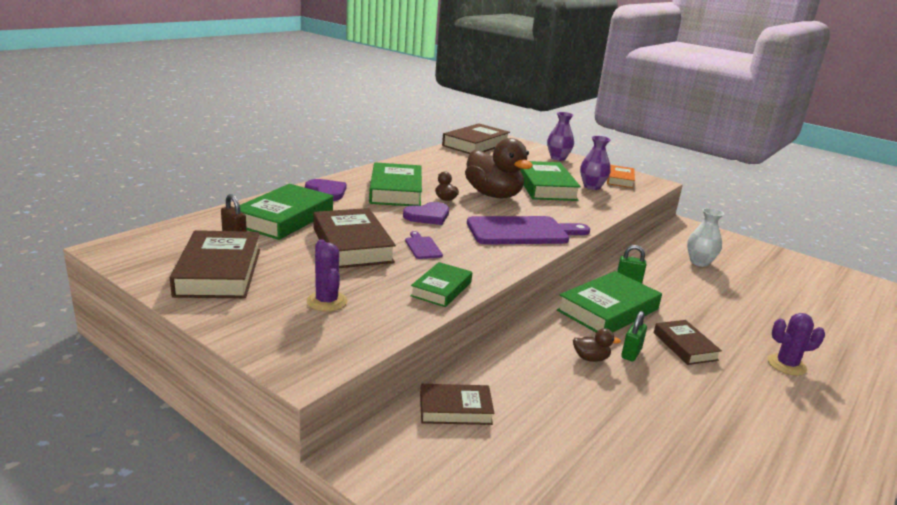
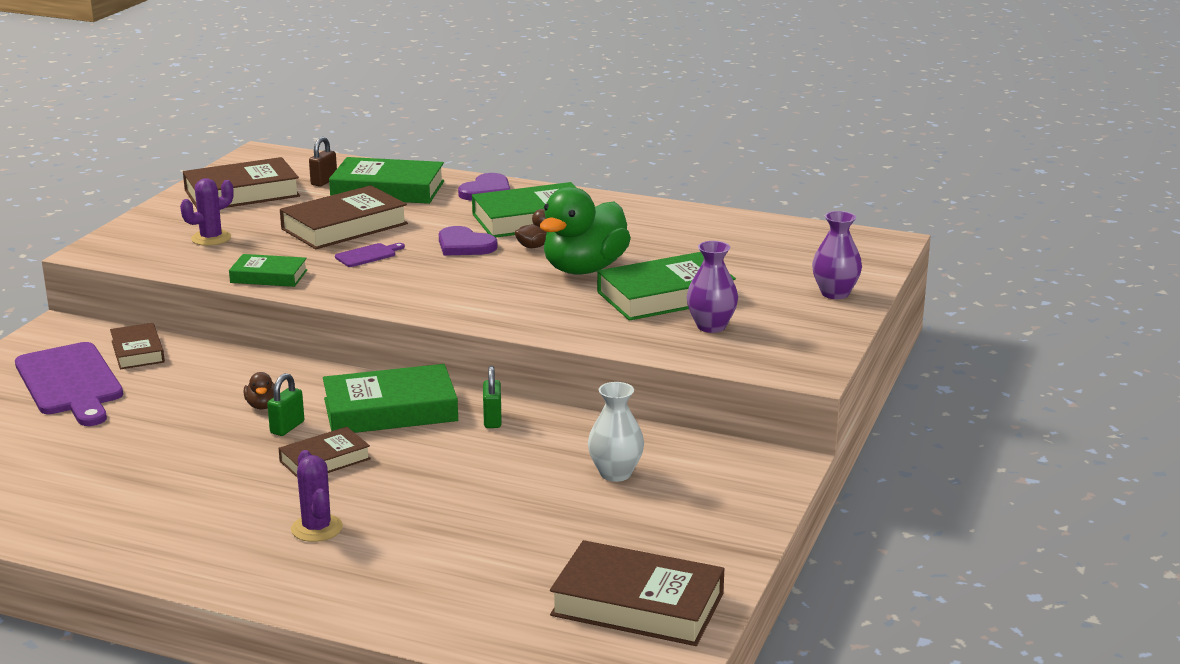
camera: 75 degrees right, 0 degrees up
(475, 144) = (813, 234): brown book -> brown book (637, 604)
(493, 195) = (584, 269): brown duck -> green duck
(522, 231) = (465, 297): purple cutting board -> purple cutting board (70, 382)
(608, 310) = (390, 410): green book -> green book turned 45 degrees counterclockwise
(620, 180) = (781, 345): orange book -> none
(631, 353) = (287, 427): green padlock -> green padlock turned 75 degrees counterclockwise

